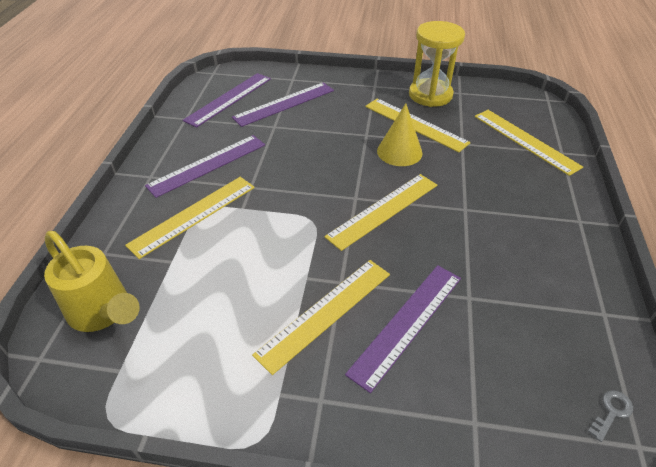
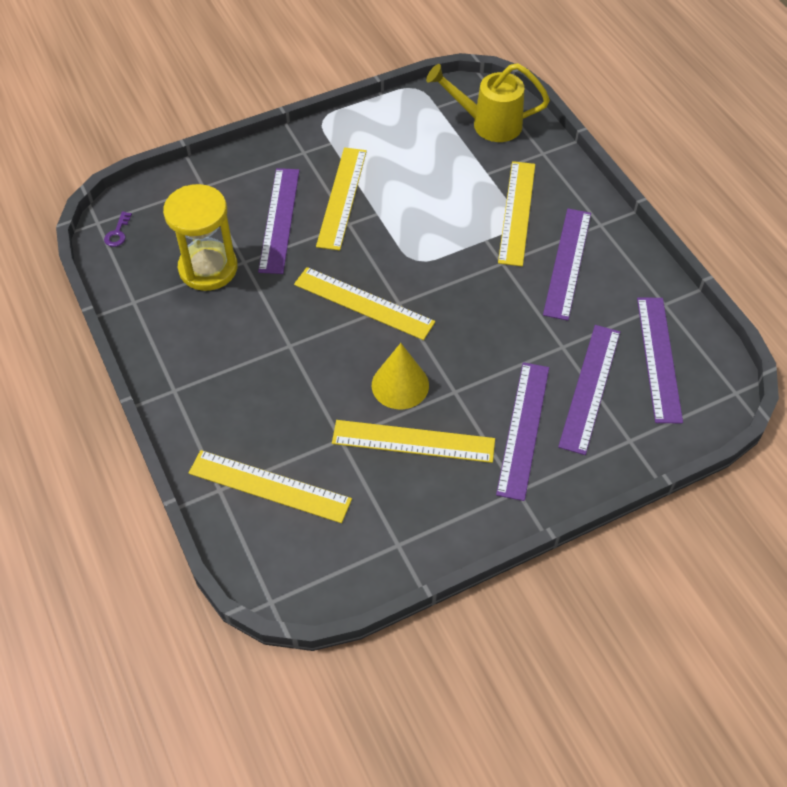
camera: 145 degrees right, 10 degrees up
(344, 104) = (523, 429): none -> purple ruler
(383, 210) = (364, 303): yellow ruler -> yellow ruler turned 75 degrees counterclockwise
(430, 95) = (433, 513): yellow hourglass -> yellow hourglass (208, 268)
(611, 412) = (118, 233): grey key -> purple key

